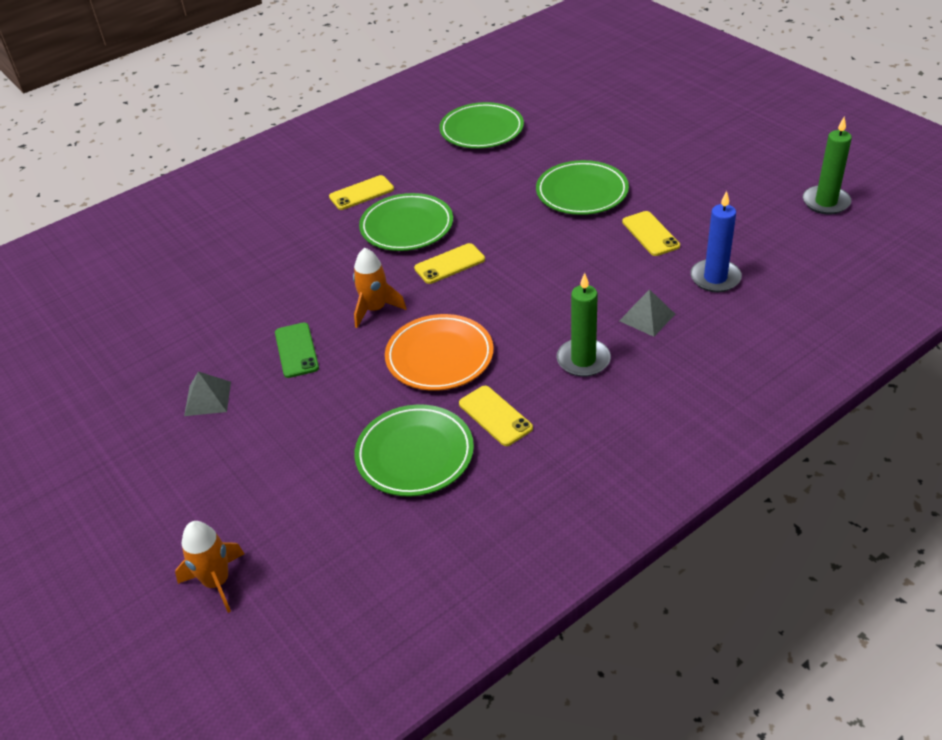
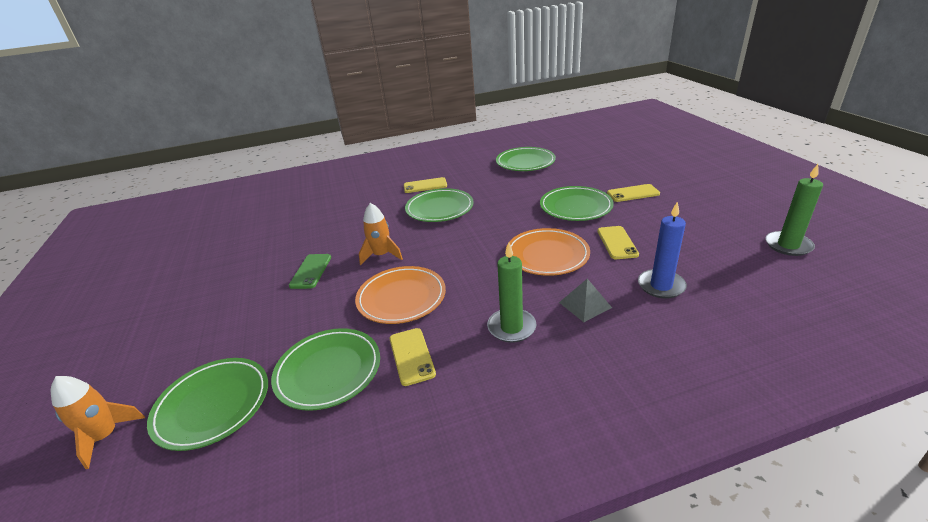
camera: 20 degrees right, 10 degrees down
(208, 398) = (231, 290): grey pyramid -> none
(312, 521) = (213, 405): none -> green plate
(449, 264) = (452, 236): yellow phone -> yellow phone (633, 193)
(579, 266) = (547, 255): none -> orange plate

